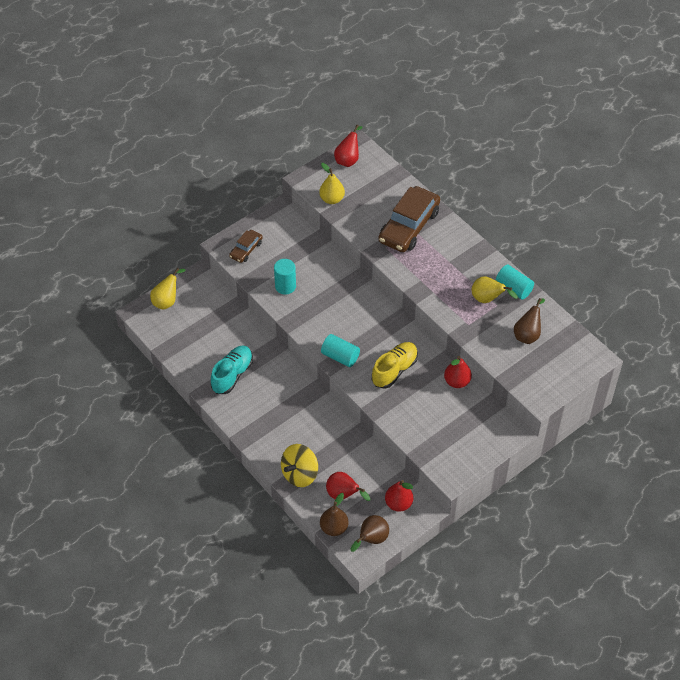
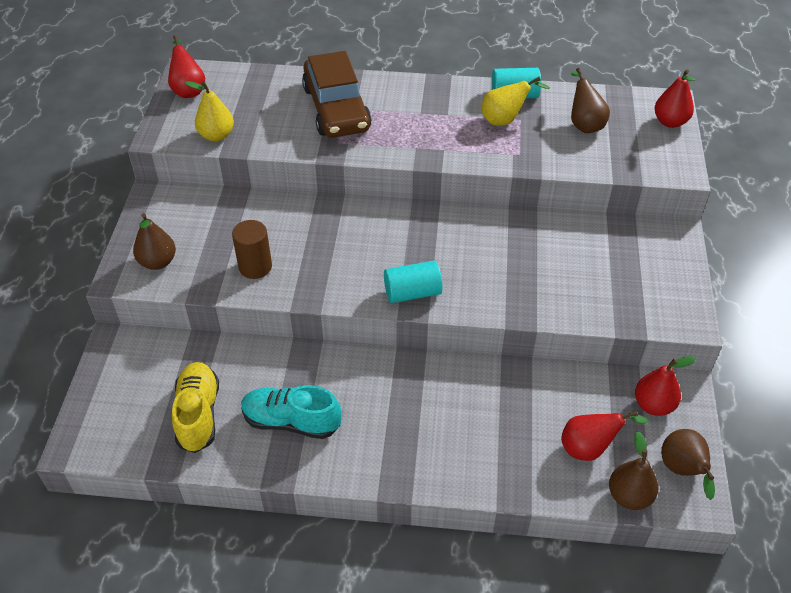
camera: 45 degrees left, 5 degrees down
(167, 301) = (101, 401): yellow pear -> none
(232, 375) = (291, 421): turquoise shoe -> turquoise shoe turned 60 degrees counterclockwise
(246, 250) = (158, 262): brown car -> brown pear
(285, 286) = (255, 267): turquoise cylinder -> brown cylinder
(300, 474) = (513, 468): yellow spinning top -> none
(394, 370) = (487, 262): yellow shoe -> yellow shoe (198, 414)
(457, 381) = (561, 226): red pear -> red pear (670, 122)

